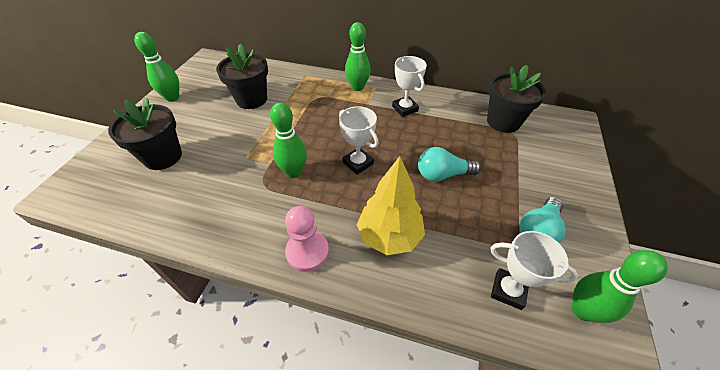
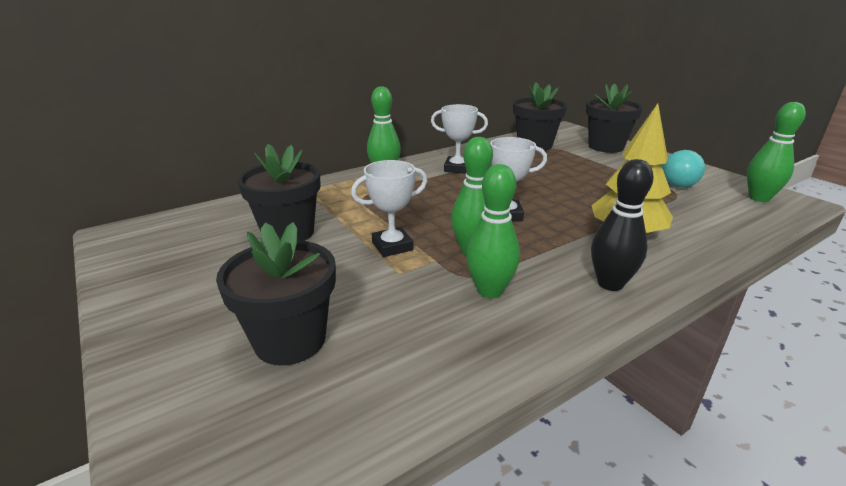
camera: 50 degrees left, 20 degrees down
(172, 97) = (151, 290): green bowling pin -> green bowling pin (490, 290)
(307, 251) = (610, 283): pink pawn -> black bowling pin
(442, 175) = (571, 187): turquoise light bulb -> none
(508, 290) = (726, 213): white trophy -> white trophy (392, 246)
(565, 161) = (606, 147): none -> black flower pot

